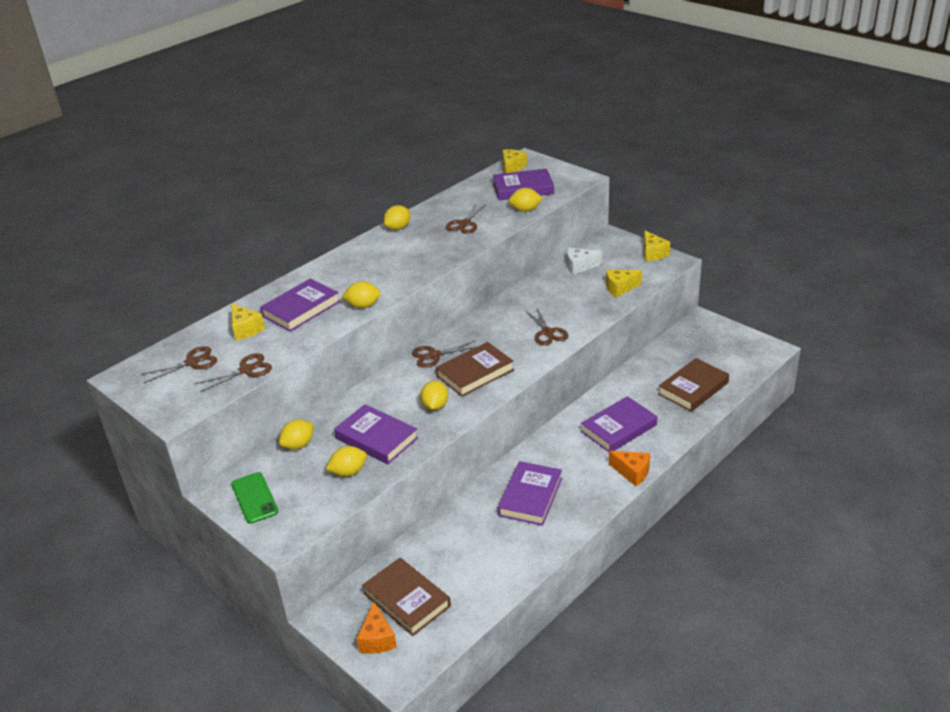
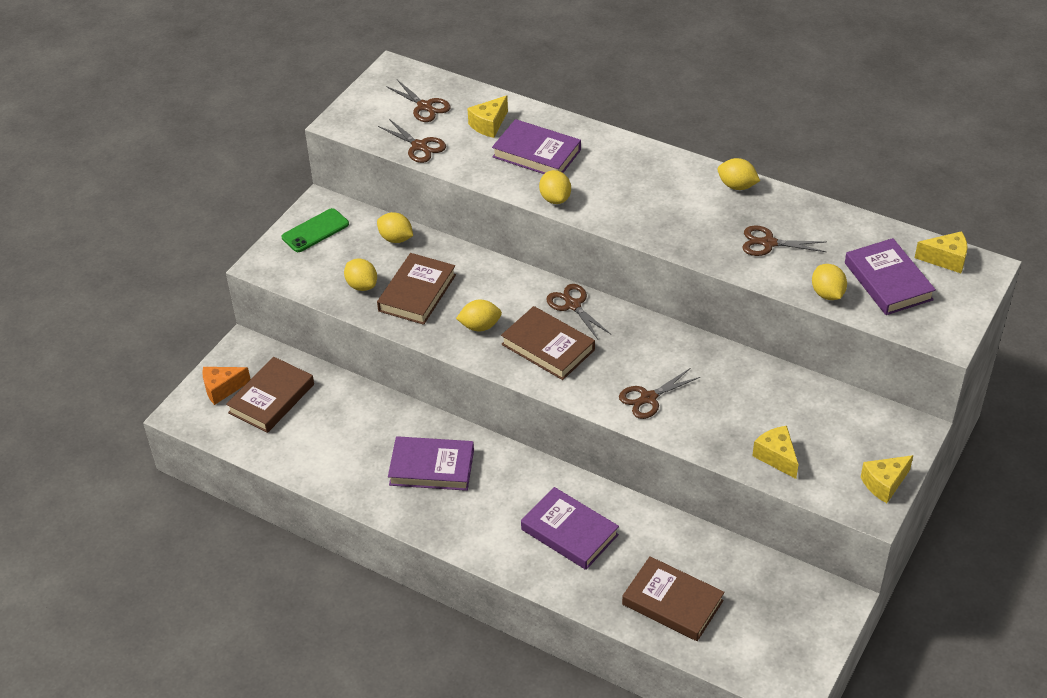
camera: 75 degrees right, 10 degrees up
(376, 438) = (417, 293): purple book -> brown book
(579, 266) = (817, 407): white cheese -> none
(632, 472) = (491, 555): orange cheese -> none

